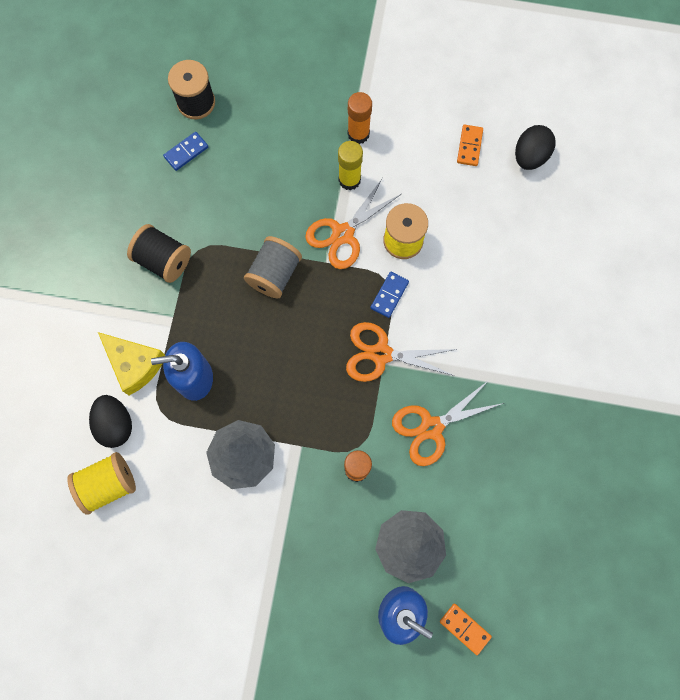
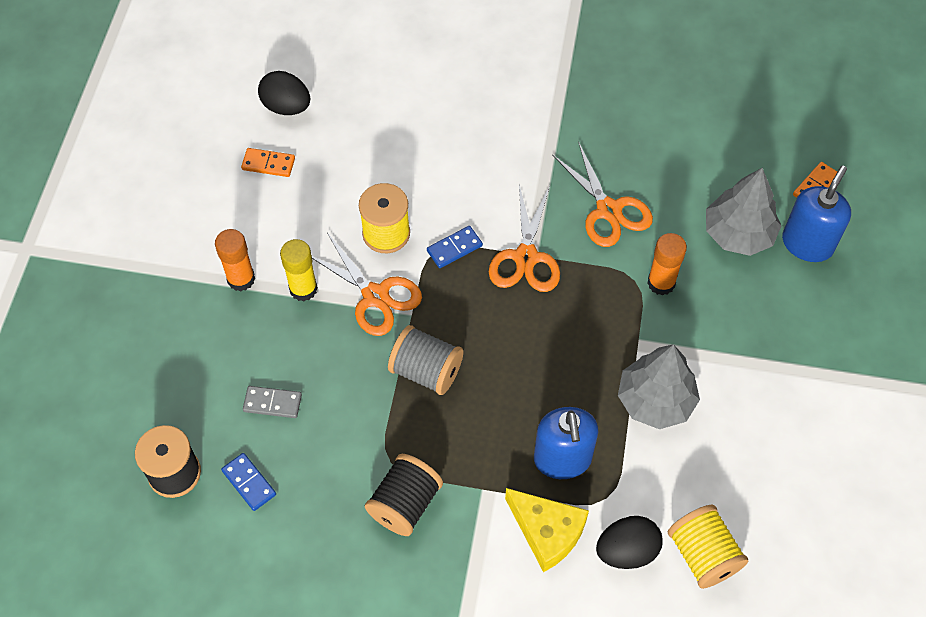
camera: 90 degrees left, 15 degrees down
(135, 364) = (547, 532): yellow cheese -> yellow cheese turned 90 degrees clockwise
(249, 164) = (272, 403): none -> grey domino
(389, 295) = (454, 248): blue domino -> blue domino turned 60 degrees counterclockwise

